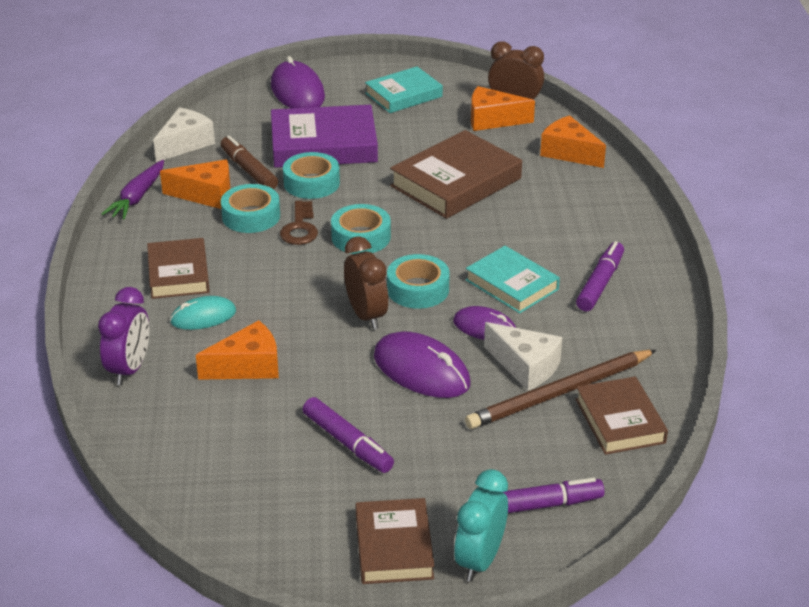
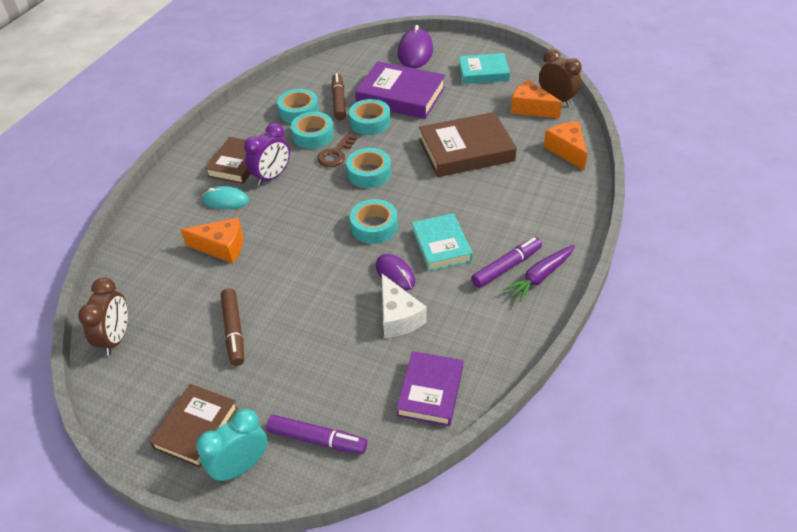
camera: 30 degrees right, 10 degrees up
(129, 369) = (154, 223): purple clock -> purple clock (272, 176)
(137, 197) = (258, 101): purple carrot -> purple carrot (540, 277)
(185, 144) = (316, 71): white cheese -> none
(206, 195) = (299, 111): orange cheese -> turquoise tape
(347, 443) = (234, 331): purple marker -> brown marker
(366, 315) = (325, 235): brown clock -> brown clock (116, 338)
(421, 370) = (326, 292): purple mouse -> none
(559, 393) = (405, 349): brown pencil -> none
(619, 421) = (430, 391): brown book -> purple book

